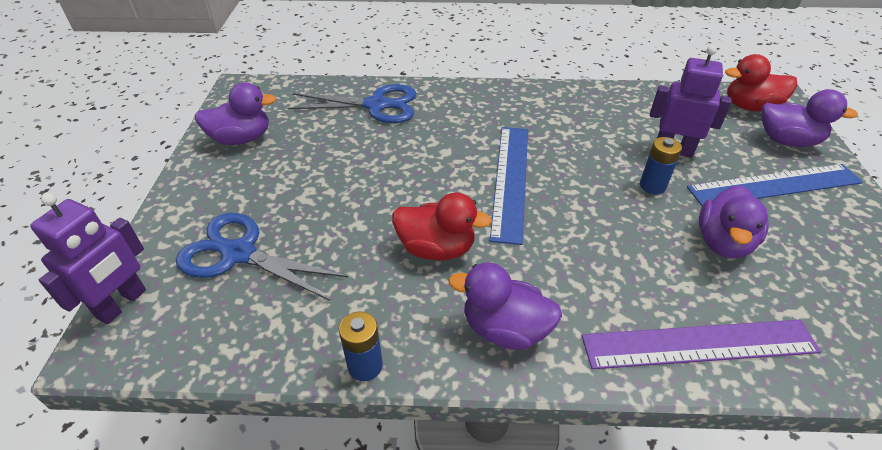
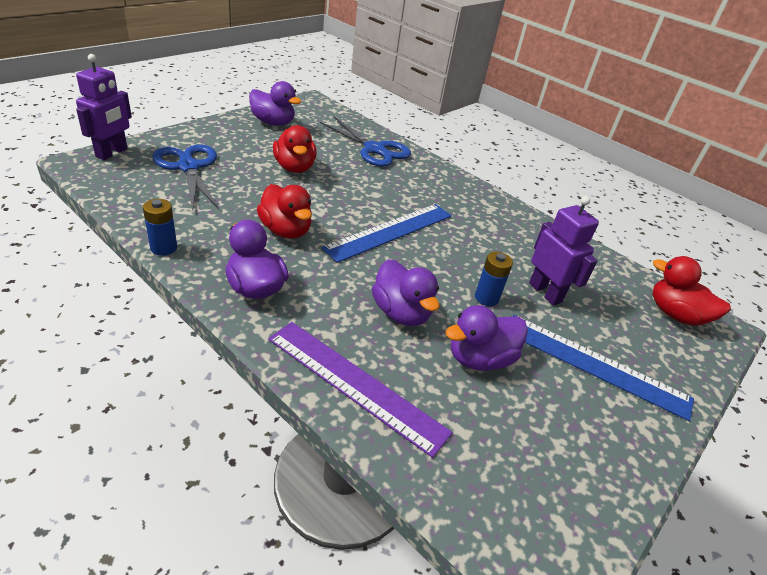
camera: 35 degrees right, 5 degrees down
(122, 304) = (112, 153): purple robot -> purple robot turned 45 degrees counterclockwise
(340, 175) = (294, 168): none -> red duck
(787, 141) = (667, 353): purple duck -> purple duck (401, 313)

